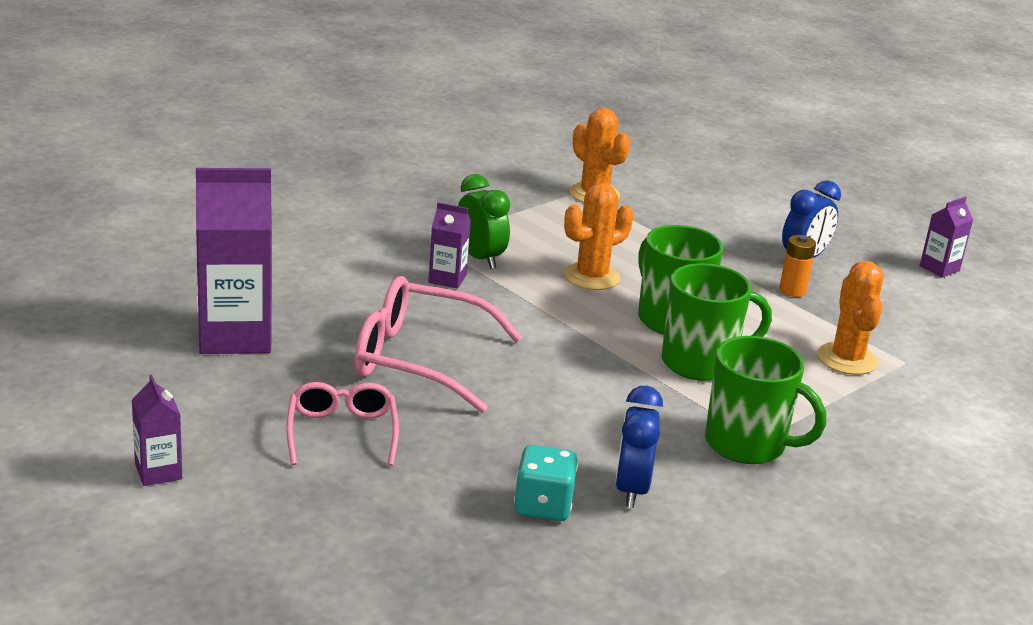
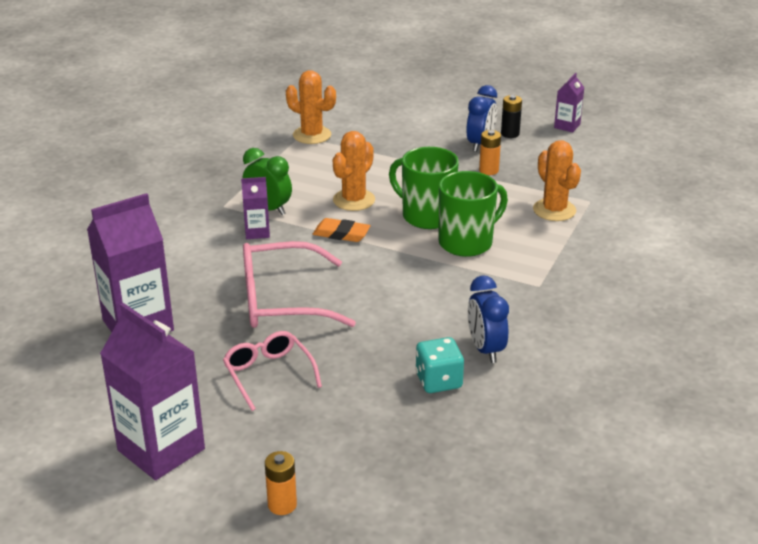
camera: 20 degrees left, 5 degrees up
(158, 472) = (161, 450): purple carton -> purple carton, size x2.05
(247, 577) = (282, 505): none -> orange battery
(547, 309) = (341, 234): none -> orange eraser
(747, 444) = (534, 292): green mug -> none
(853, 257) = (510, 134): none -> black battery

